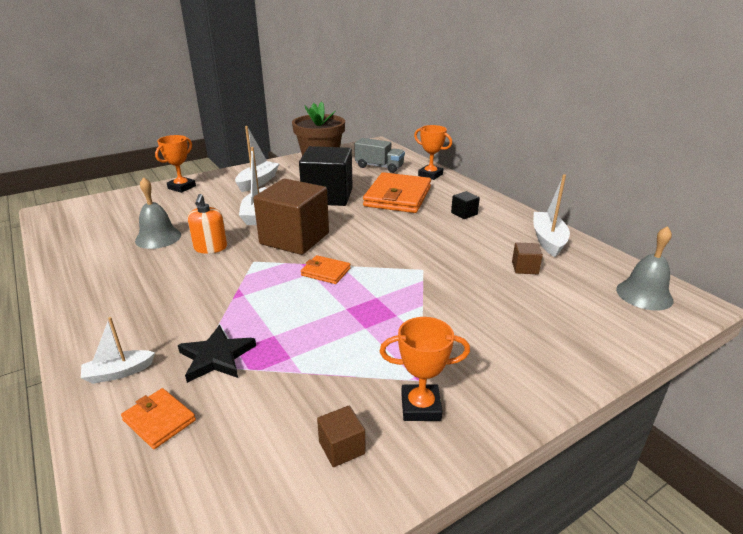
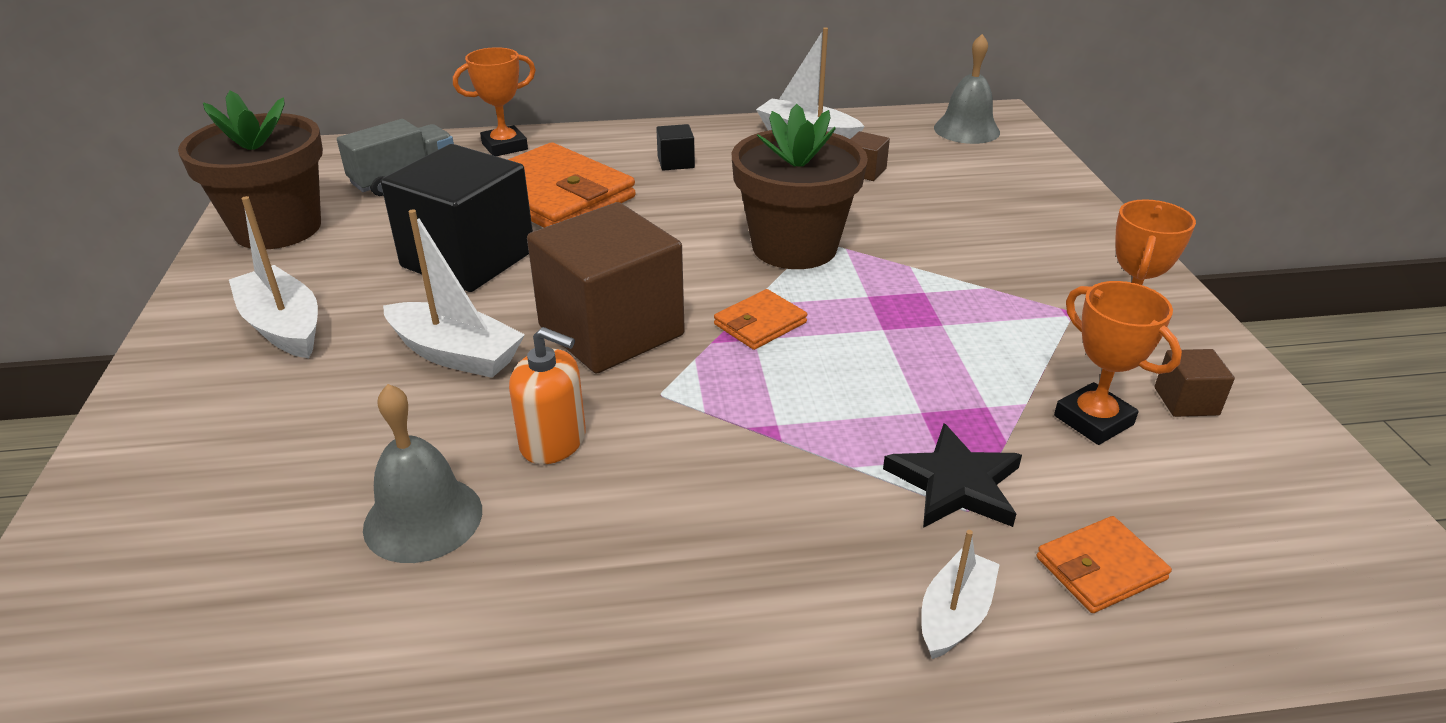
camera: 65 degrees left, 5 degrees up
(119, 372) = (954, 615): white boat -> white boat turned 150 degrees counterclockwise
(182, 187) = (150, 448): orange trophy -> orange trophy (1093, 420)
(409, 265) = (794, 247): none -> brown flower pot

